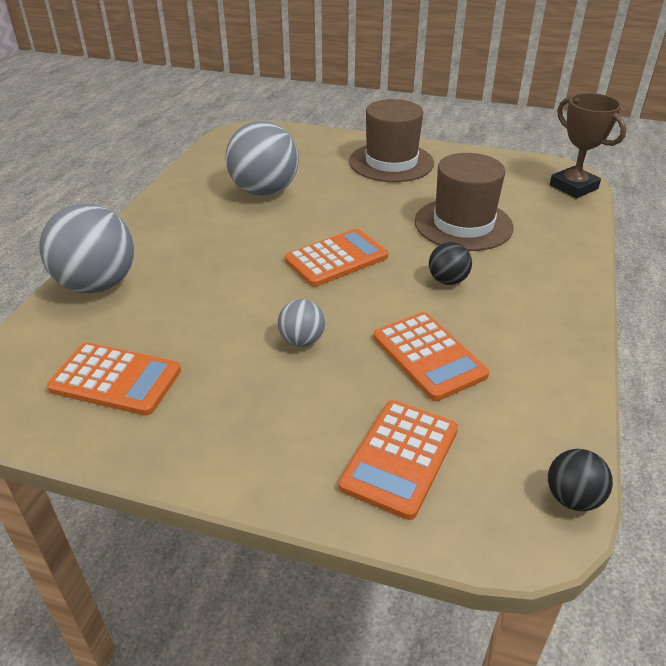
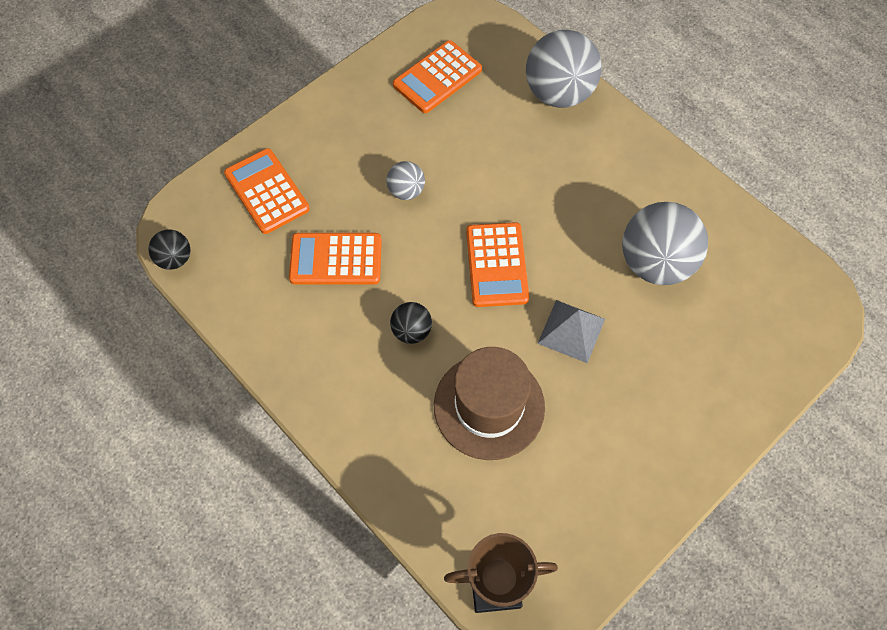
camera: 120 degrees right, 25 degrees up
(361, 209) = (571, 331): none -> grey pyramid
(391, 162) = (661, 421): brown hat -> none

